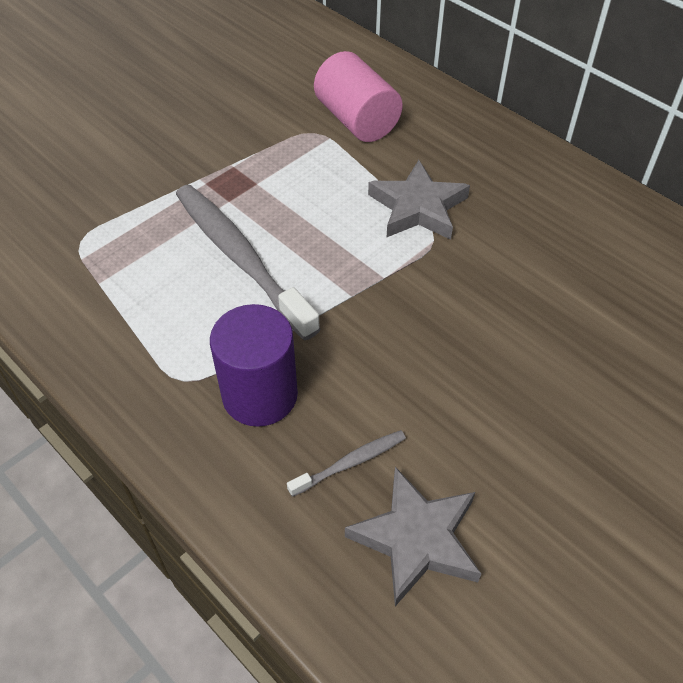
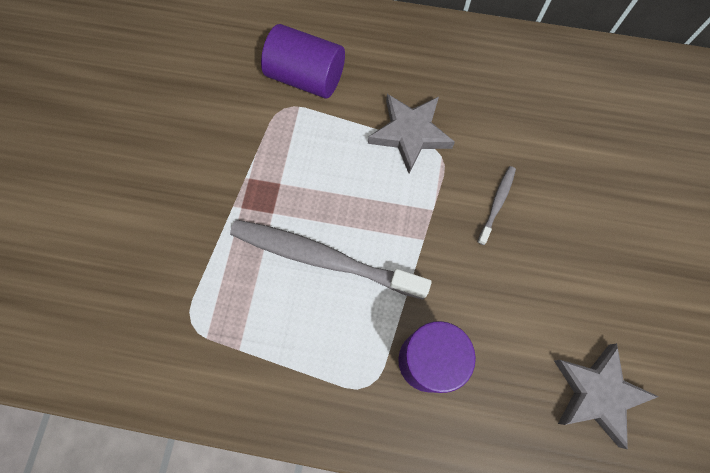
camera: 35 degrees left, 20 degrees up
(350, 463) = (521, 369): grey toothbrush -> grey toothbrush (497, 203)
(357, 120) = (306, 77): pink cylinder -> purple cylinder

